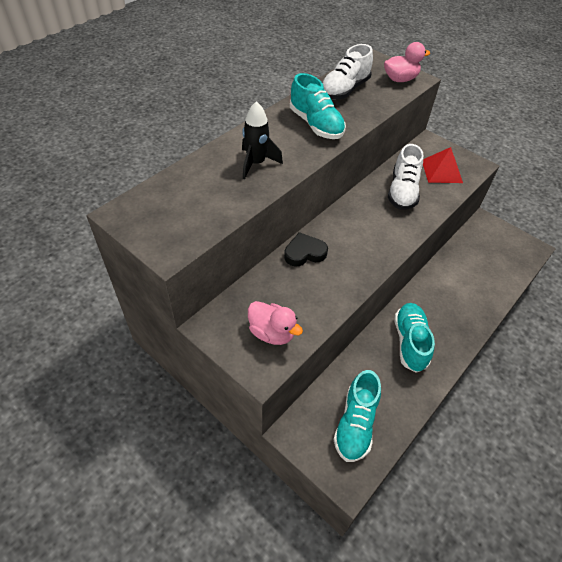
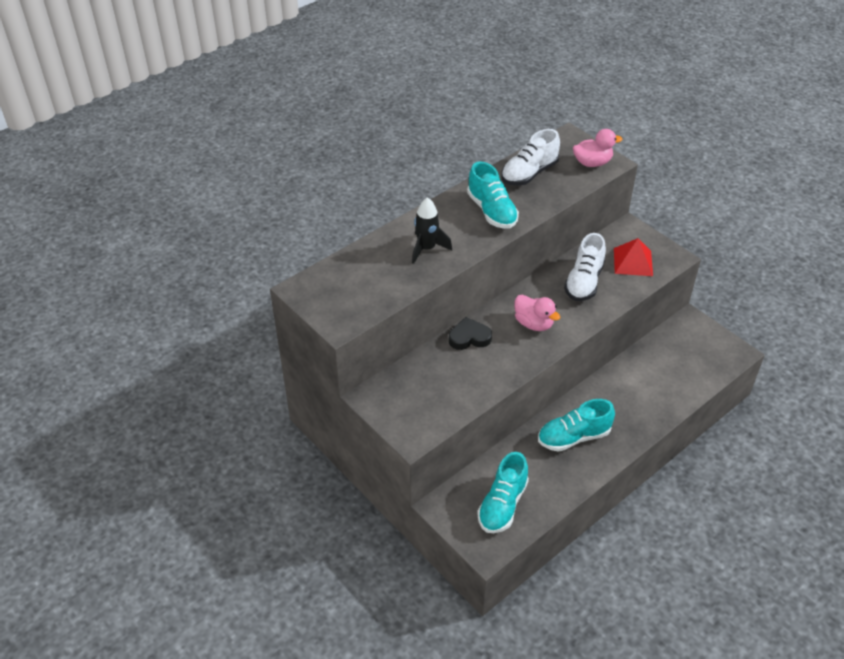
camera: 10 degrees right, 5 degrees down
(272, 333) = (427, 407): pink duck -> pink duck (533, 323)
(410, 342) = (573, 437): turquoise shoe -> turquoise shoe turned 120 degrees counterclockwise

